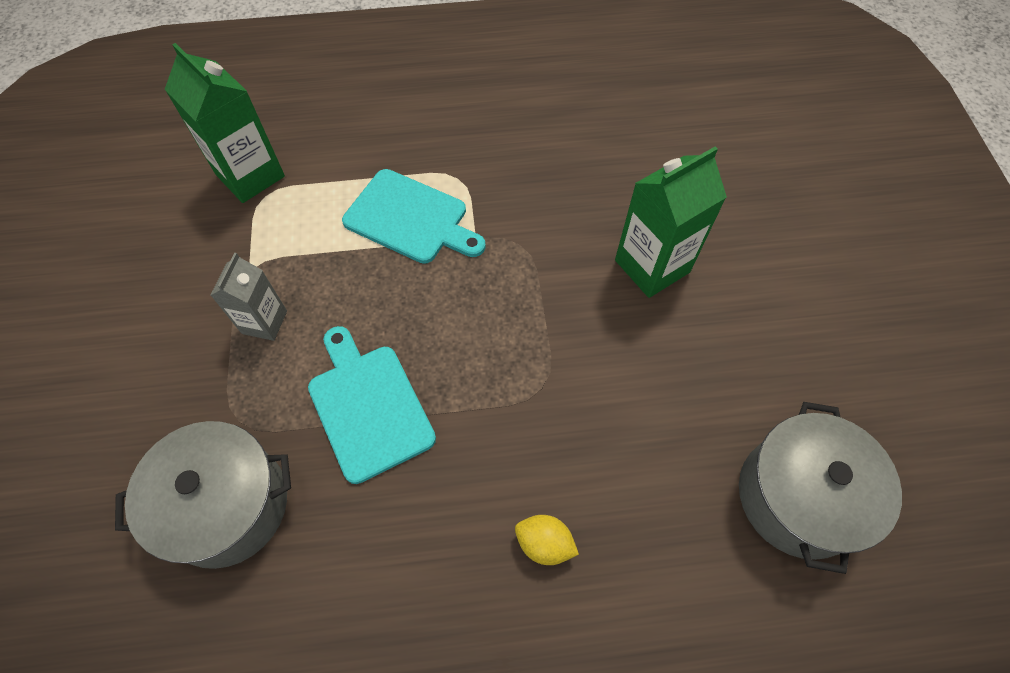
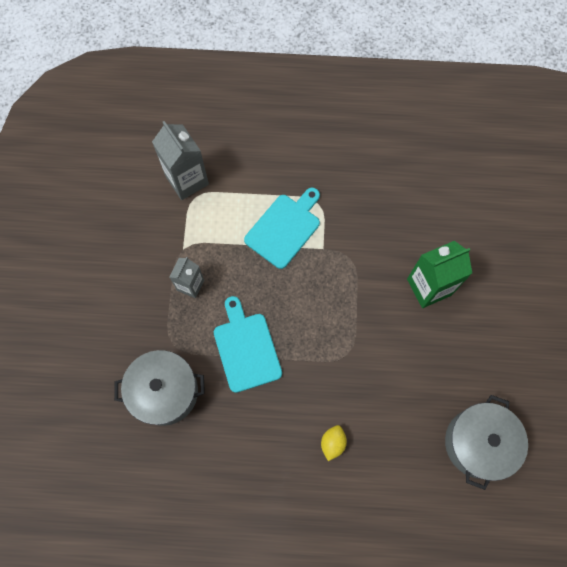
camera: 10 degrees right, 10 degrees up
(250, 175) = (187, 180): green carton -> grey carton
(410, 218) = (284, 228): turquoise cutting board -> turquoise cutting board turned 90 degrees counterclockwise
(544, 543) = (332, 443): yellow lemon -> yellow lemon turned 75 degrees clockwise

